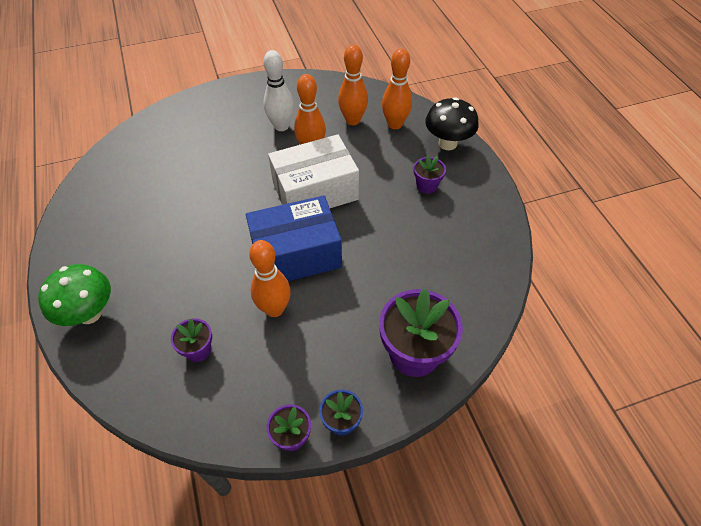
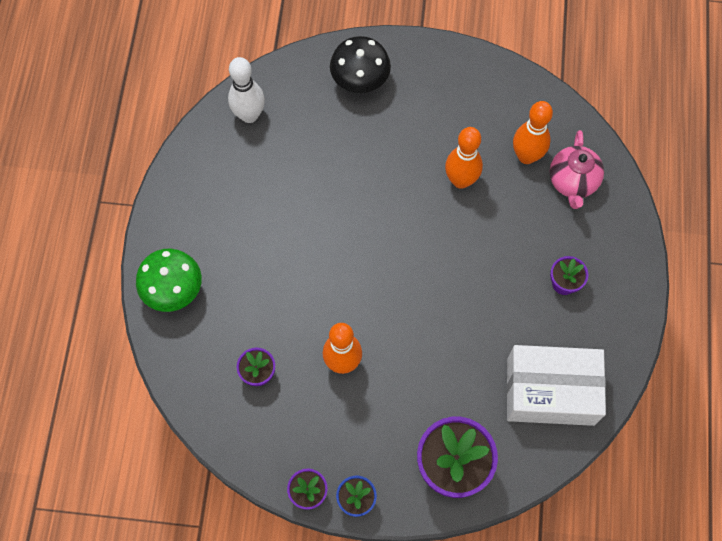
camera: 25 degrees right, 15 degrees up
(281, 126) = (441, 132): white bowling pin -> white bowling pin (249, 115)
(296, 254) = (388, 309): blue box -> none
(315, 191) = (440, 239): white box -> white box (550, 391)
(395, 124) = (572, 182): orange bowling pin -> pink teapot
(447, 143) = (619, 235): black mushroom -> black mushroom (360, 82)

